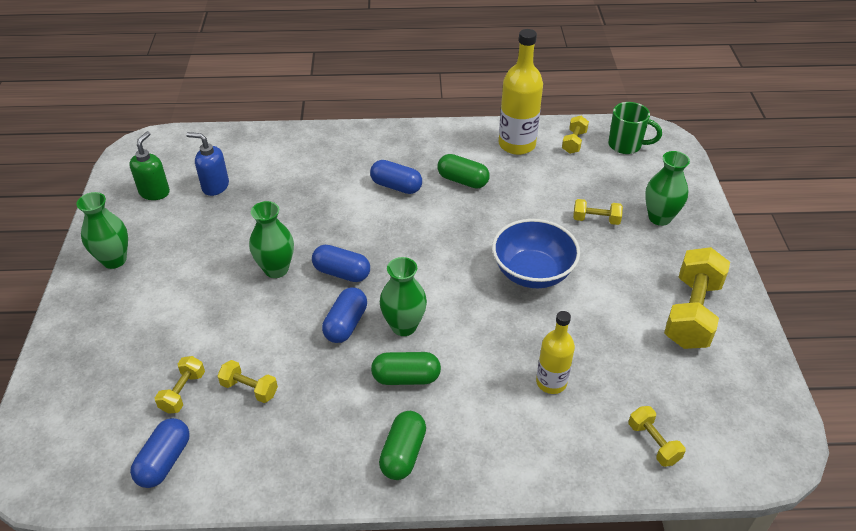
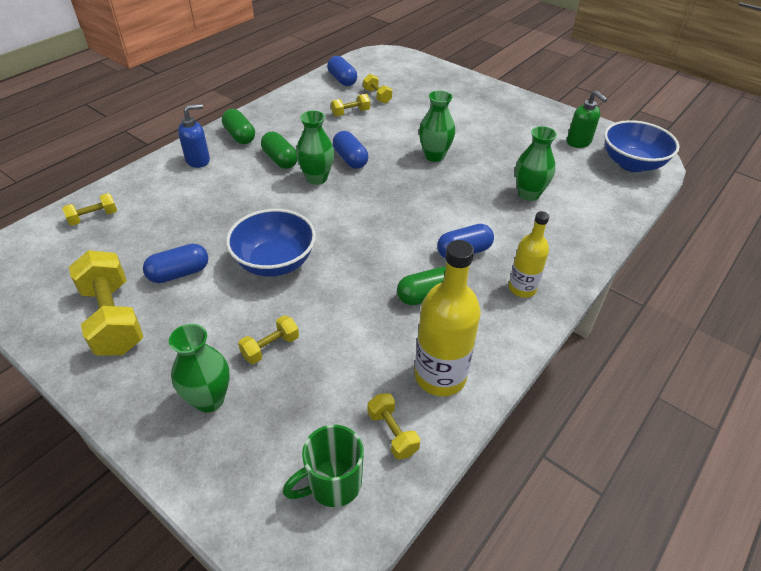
camera: 130 degrees right, 0 degrees up
(114, 260) = (516, 109): green vase -> green vase (528, 194)
(168, 152) = (632, 164): none -> blue bowl
(215, 186) = (560, 167): blue soap dispenser -> blue soap dispenser (198, 160)
(342, 273) = (397, 178): blue capsule -> blue capsule (179, 273)
(406, 378) = (280, 160): green capsule -> green capsule turned 75 degrees counterclockwise
(551, 382) = (189, 208): yellow bottle -> yellow bottle (522, 288)
(653, 443) = (93, 217): yellow dumbbell -> yellow dumbbell turned 45 degrees counterclockwise

